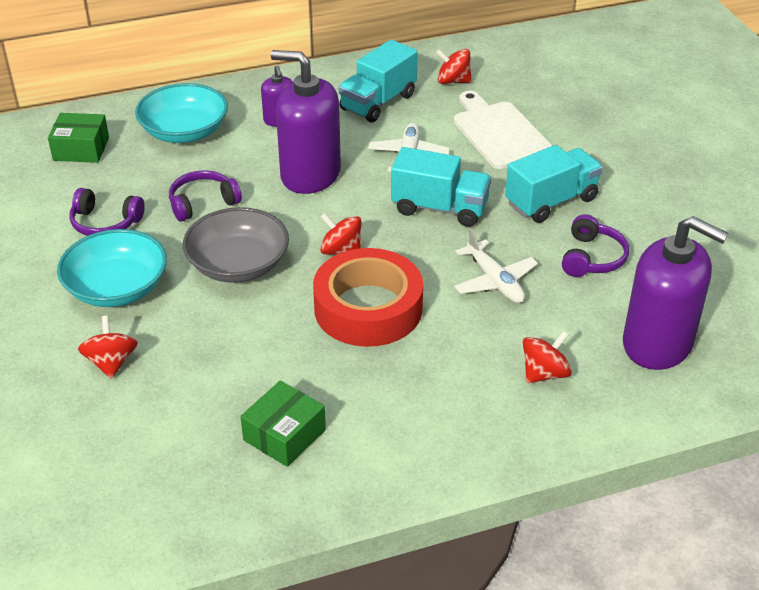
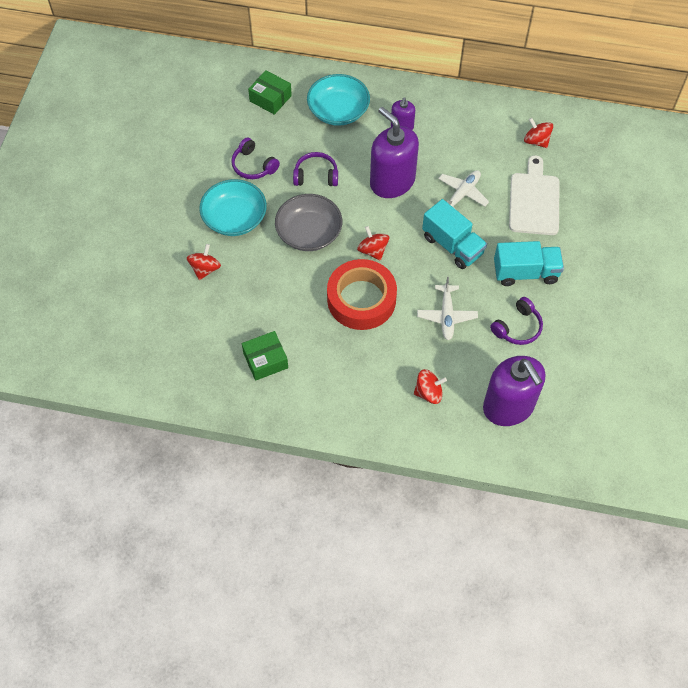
camera: 30 degrees right, 20 degrees up
(378, 102) = (474, 139): turquoise truck -> none

